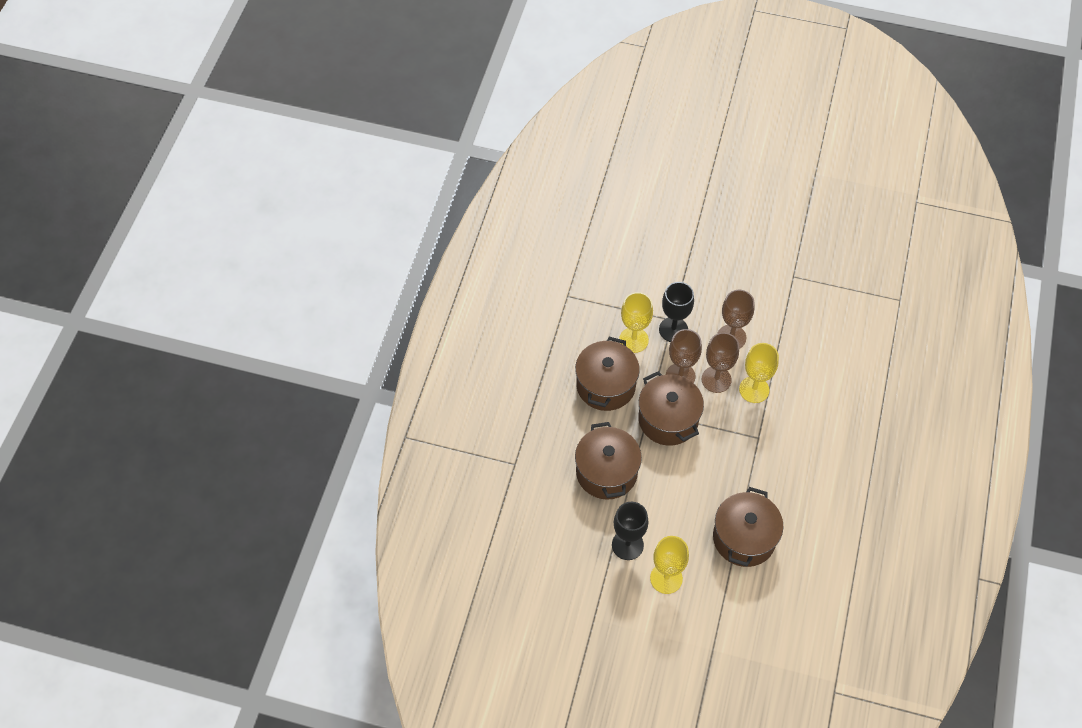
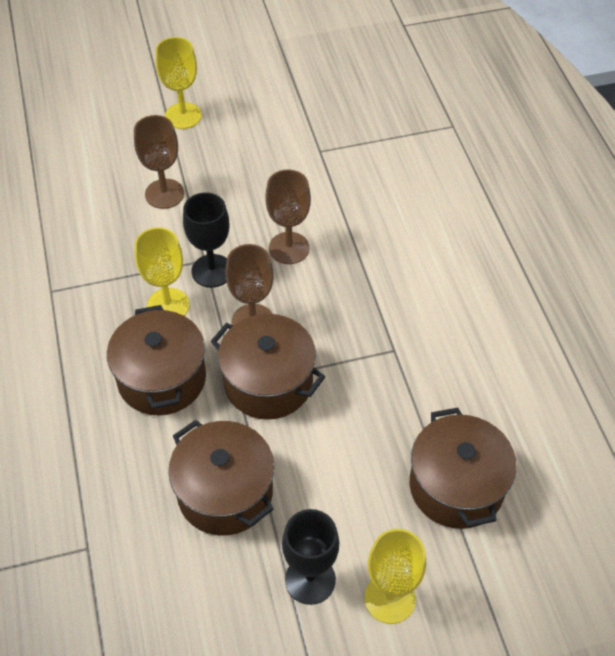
camera: 30 degrees left, 5 degrees down
(716, 379) = (300, 305): brown goblet -> brown goblet (164, 194)
(754, 389) = (353, 295): yellow goblet -> yellow goblet (183, 116)

